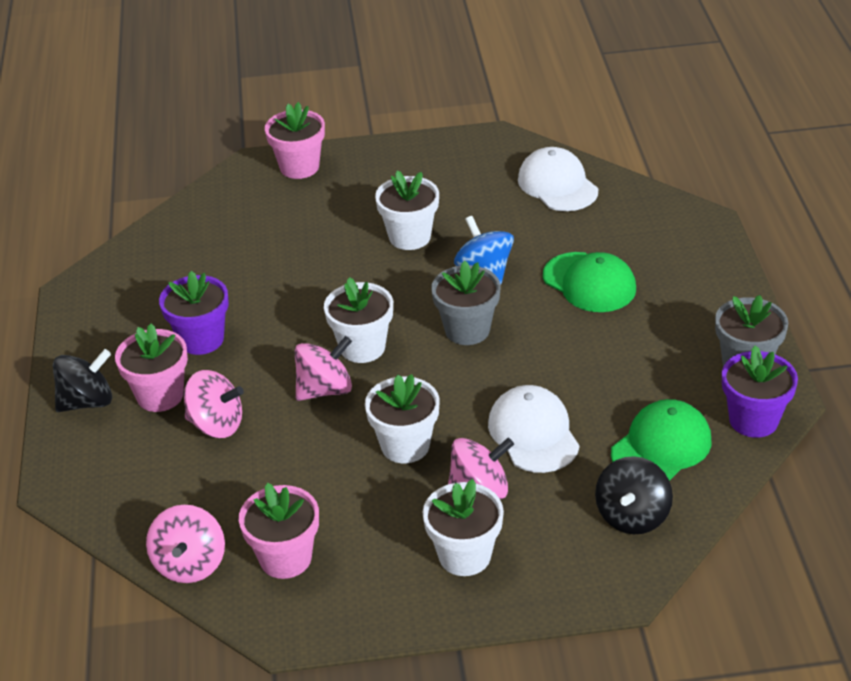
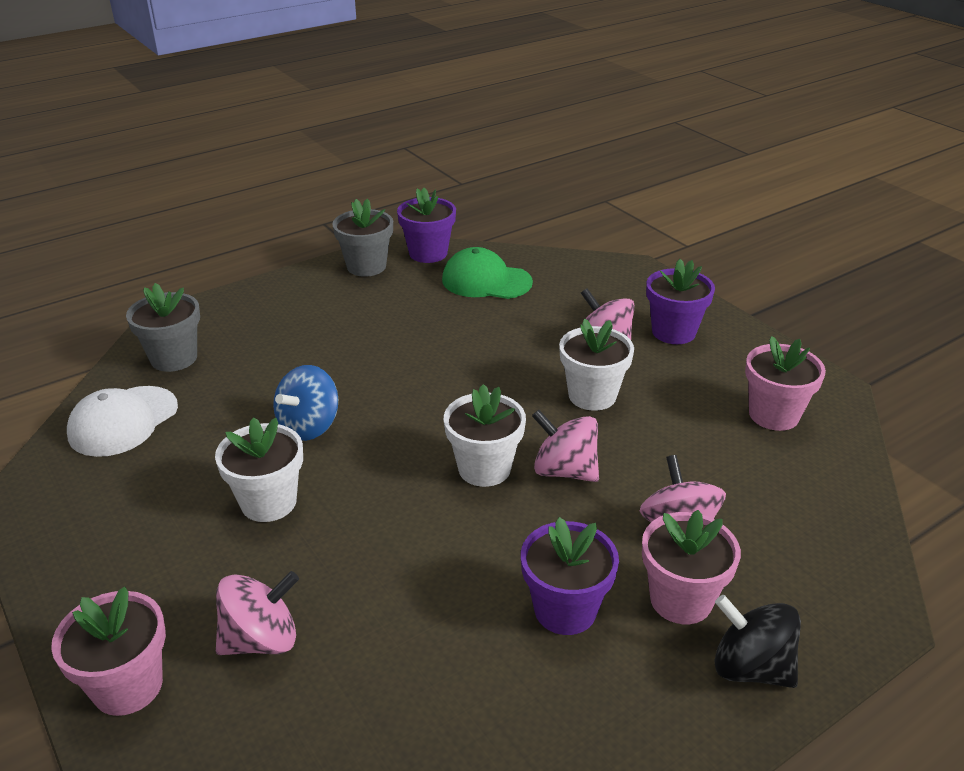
camera: 120 degrees left, 5 degrees down
(190, 564) = (842, 466): pink spinning top -> pink spinning top (261, 639)
(464, 555) = (673, 332): white flower pot -> purple flower pot
(467, 330) = (411, 409): grey flower pot -> grey flower pot (174, 358)
(533, 433) = (519, 337): white cap -> none
(589, 283) = (297, 358): green cap -> none
(632, 516) = (565, 277): black spinning top -> none

